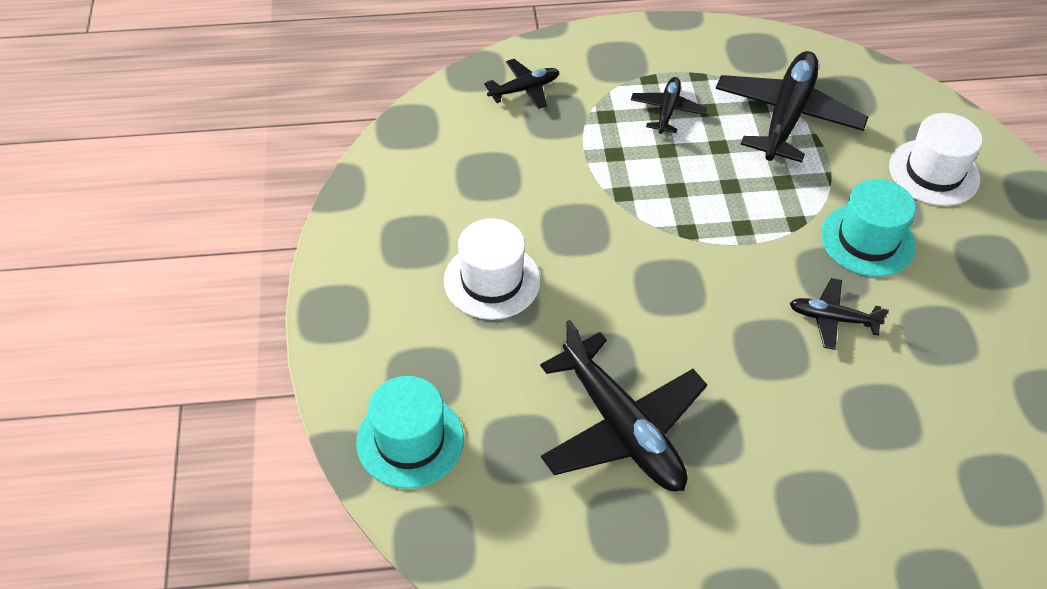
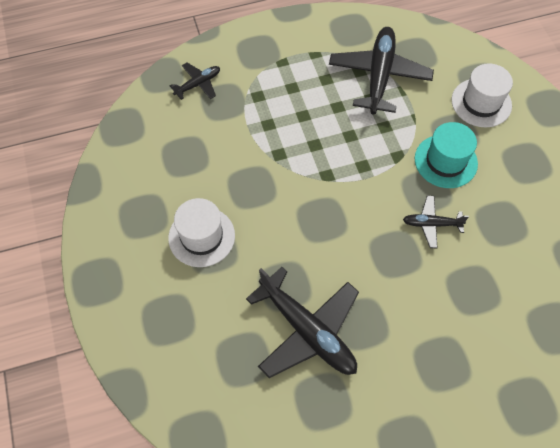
camera: 10 degrees left, 10 degrees up
(410, 440) = (167, 368): turquoise hat -> none
(667, 110) = (298, 85): black plane -> none

